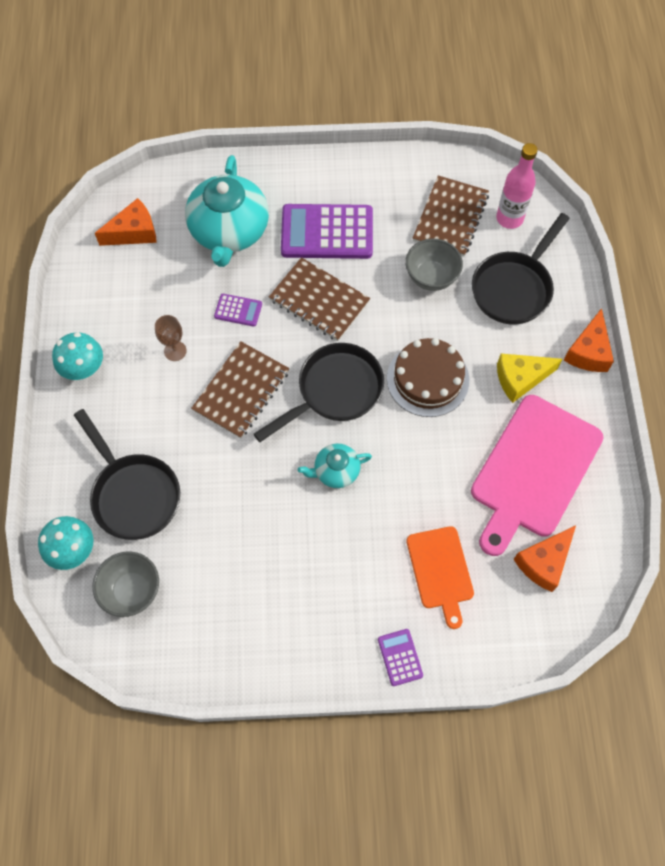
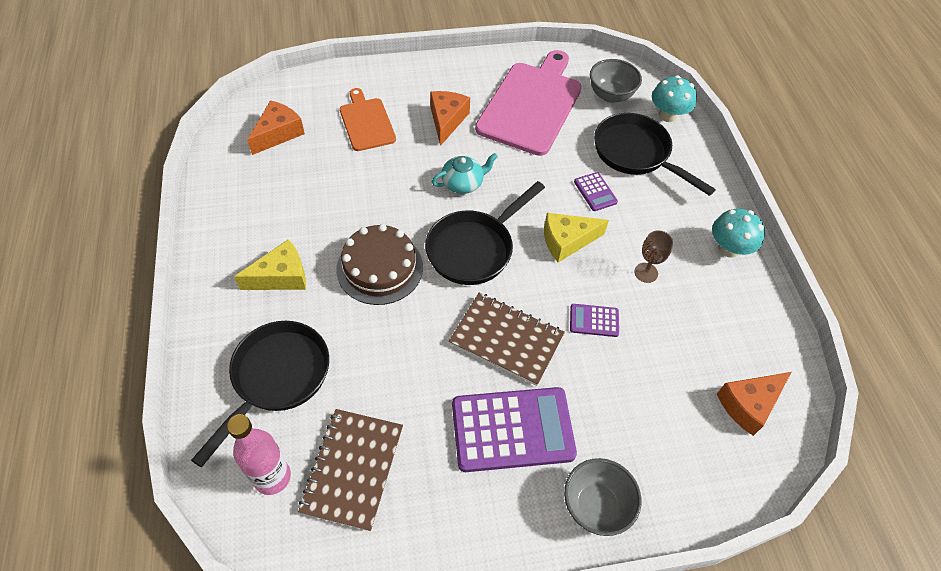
camera: 170 degrees right, 10 degrees down
(229, 231) = (634, 418): turquoise teapot -> none
(241, 391) = (567, 241): brown notebook -> yellow cheese
(400, 657) = (397, 73): purple calculator -> purple calculator (595, 192)
(431, 277) = (377, 382): grey bowl -> grey bowl (596, 506)
(533, 470) = (279, 197): pink cutting board -> pink cutting board (531, 105)
(588, 351) = (201, 311): orange cheese -> orange cheese (447, 120)

